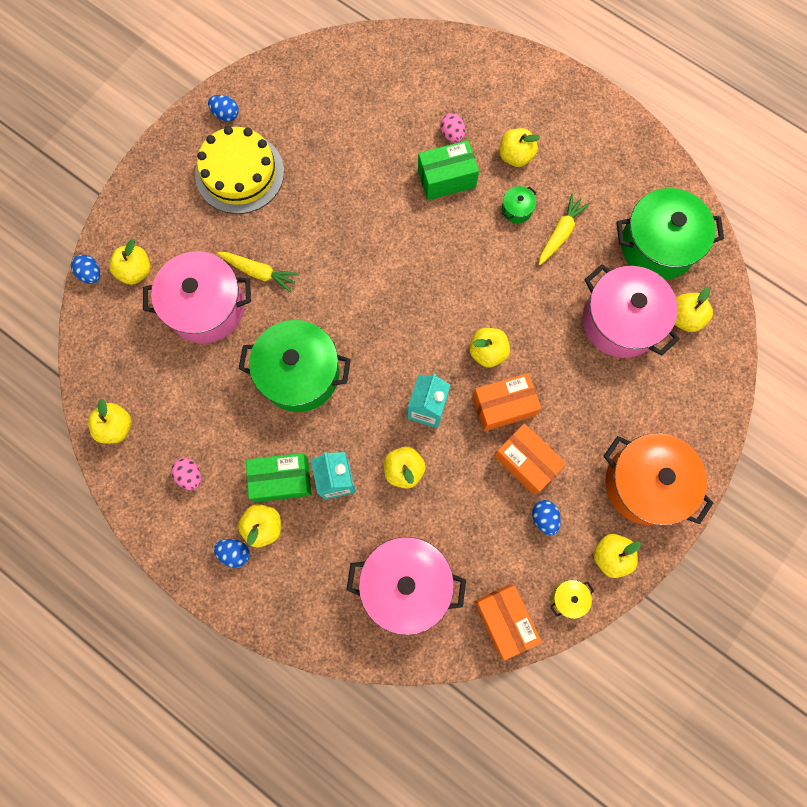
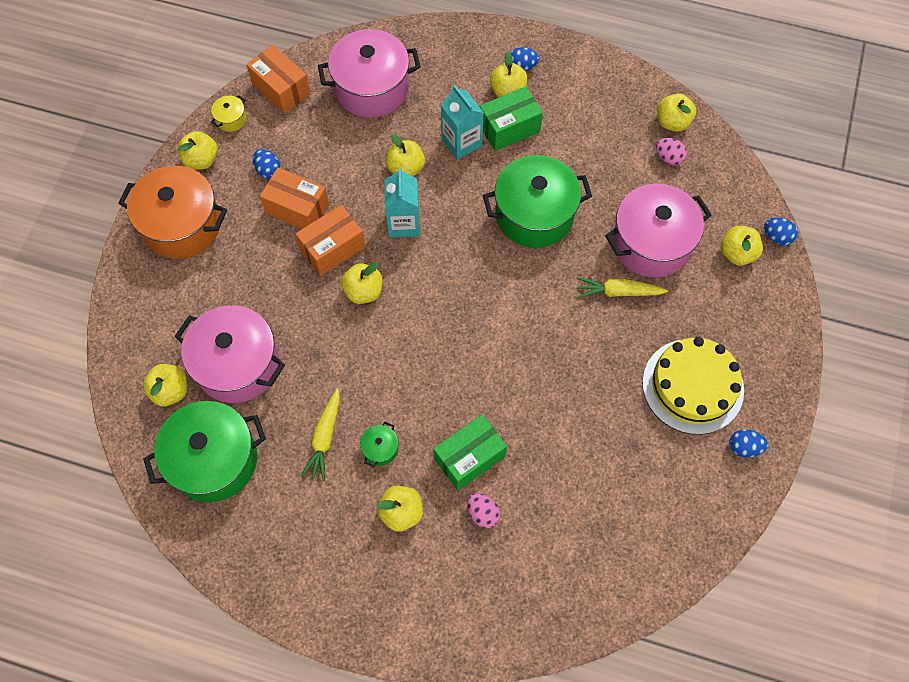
camera: 160 degrees right, 10 degrees down
(190, 475) = (588, 107): pink egg -> pink egg (669, 158)

